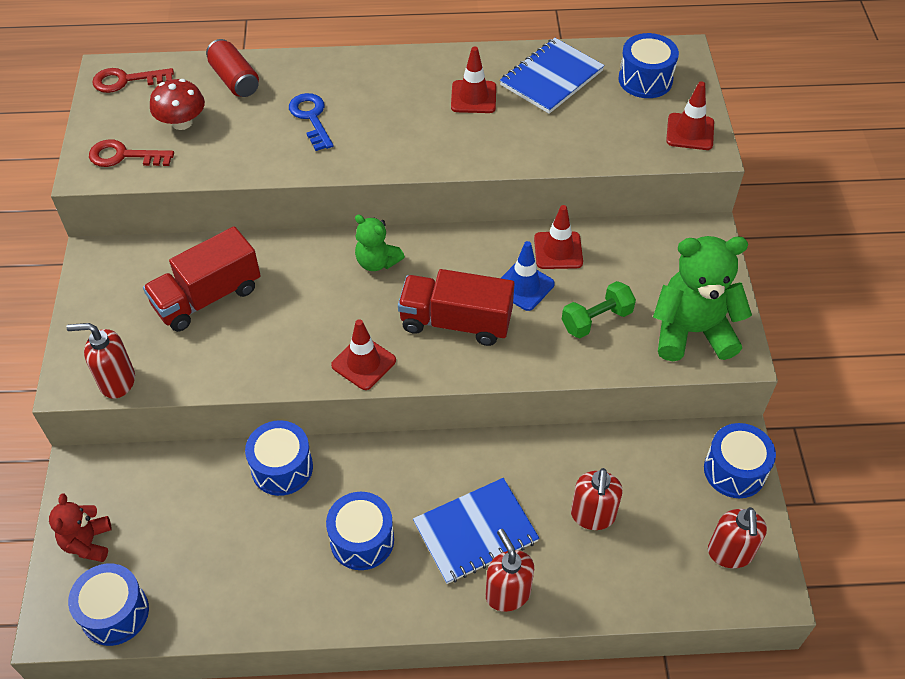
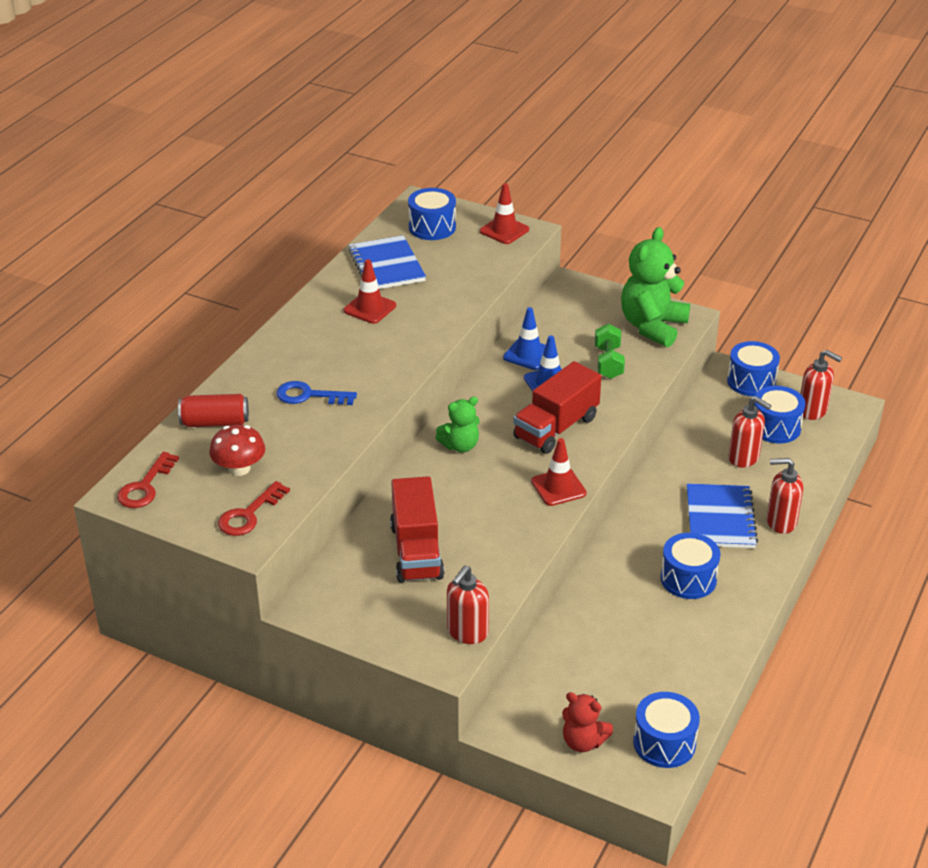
camera: 60 degrees left, 15 degrees down
(282, 468) = (590, 600): blue drum -> blue drum (775, 427)
(558, 250) = (528, 354): red traffic cone -> blue traffic cone

